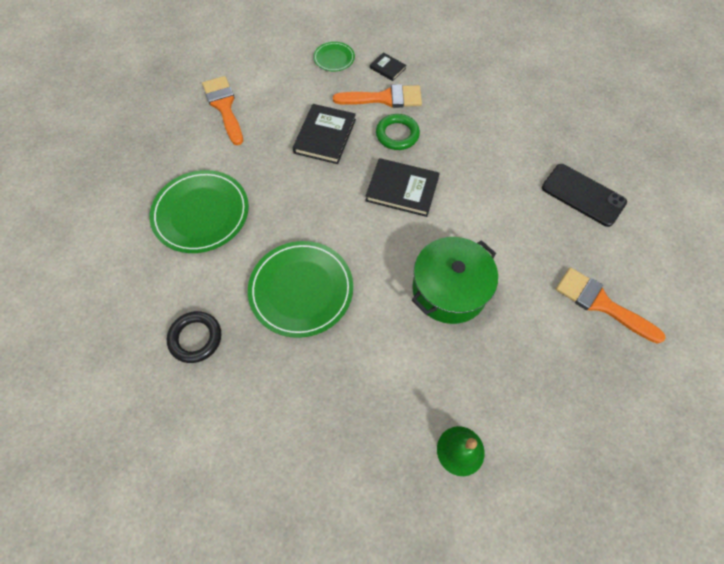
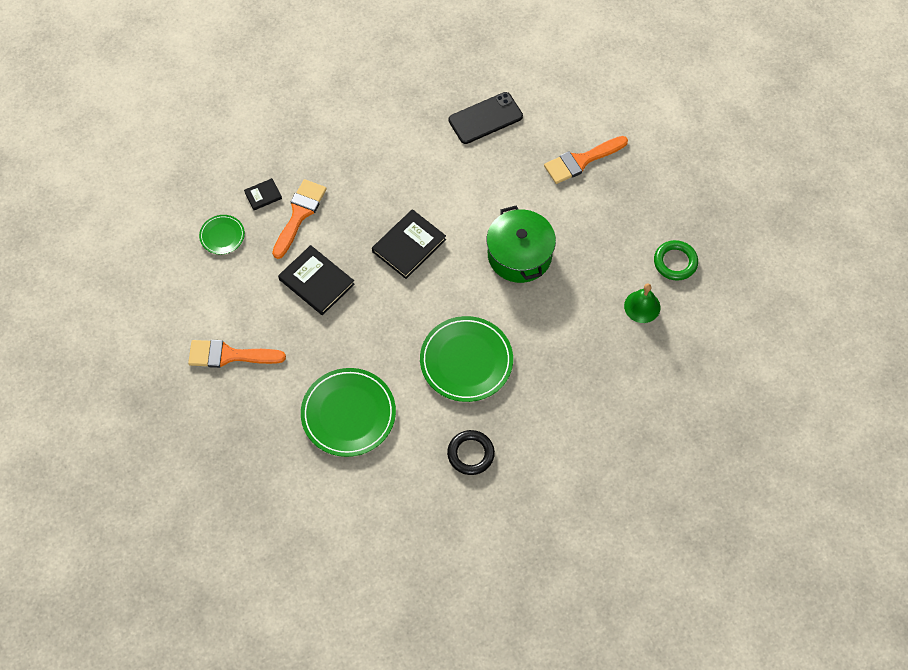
camera: 65 degrees left, 0 degrees up
(397, 134) = (348, 223): green ring -> green ring (675, 262)

